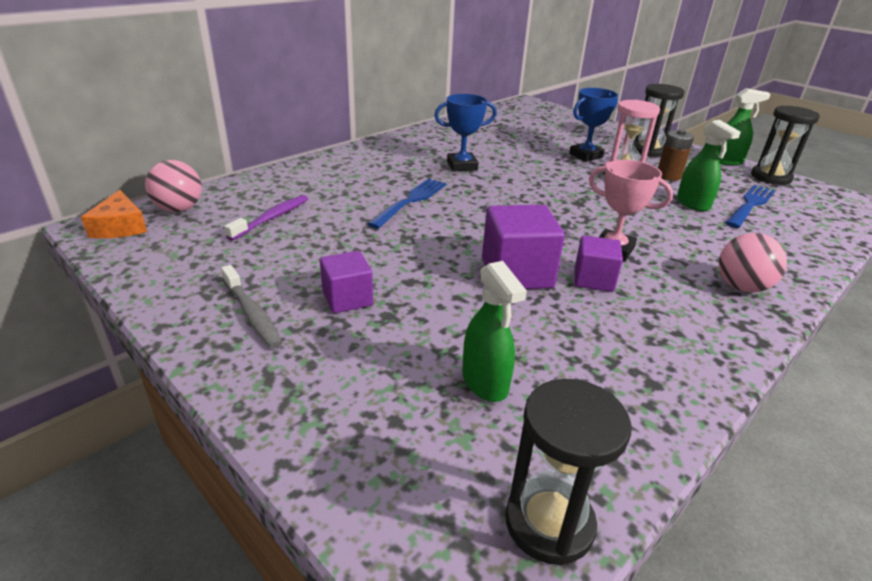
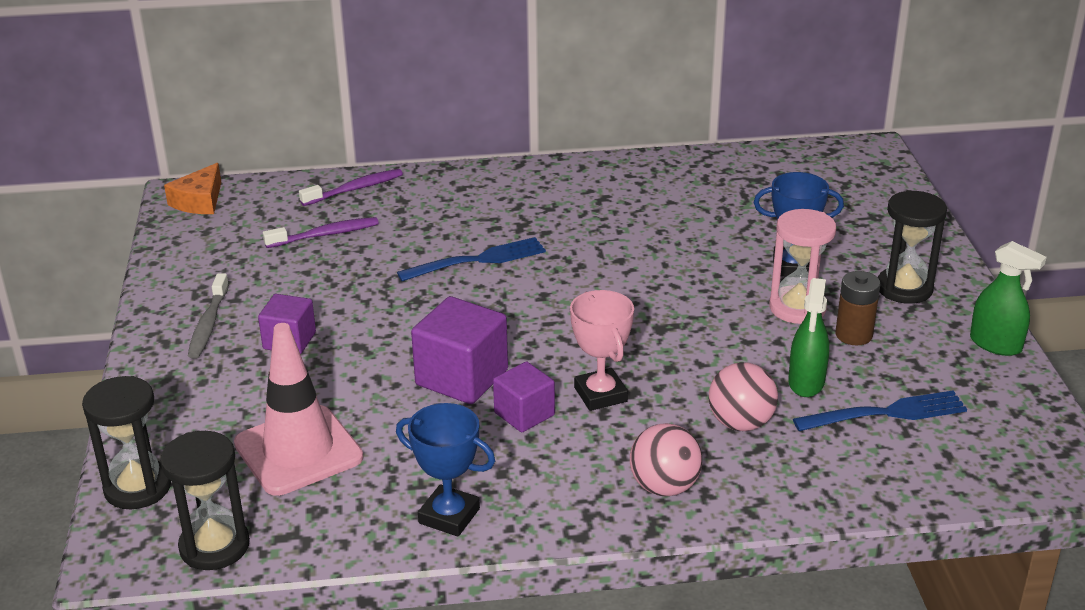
camera: 40 degrees right, 0 degrees up
(179, 209) = (261, 197): pink ball -> pink ball (740, 423)
(256, 185) = (355, 189): none -> purple toothbrush
(462, 166) = (602, 231): blue trophy -> blue trophy (449, 516)
(485, 382) = (298, 451): green spray bottle -> pink traffic cone
(770, 177) = (1013, 391): black hourglass -> black hourglass (137, 487)

